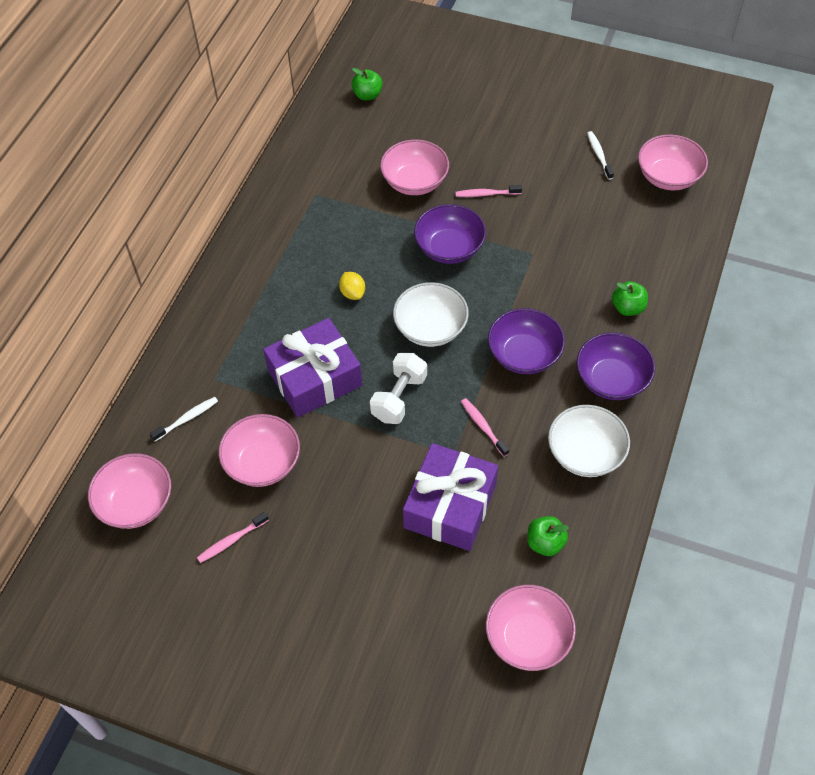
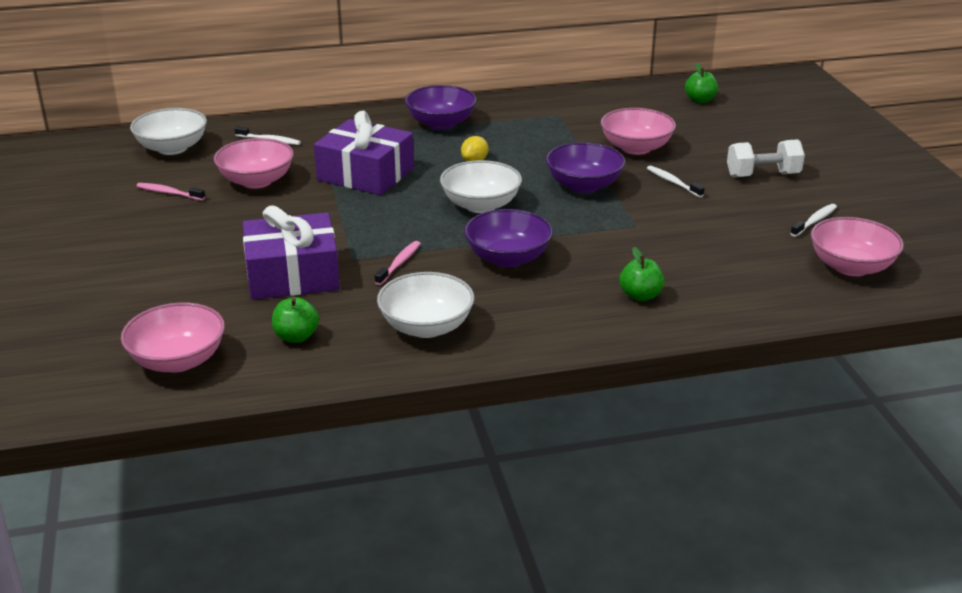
camera: 55 degrees right, 25 degrees down
(136, 503) = (172, 148): pink bowl -> white bowl
(399, 397) = (386, 215): white dumbbell -> white dumbbell (762, 175)
(486, 194) = (673, 182): pink toothbrush -> white toothbrush
(611, 380) = (536, 314): purple bowl -> purple bowl (441, 123)

